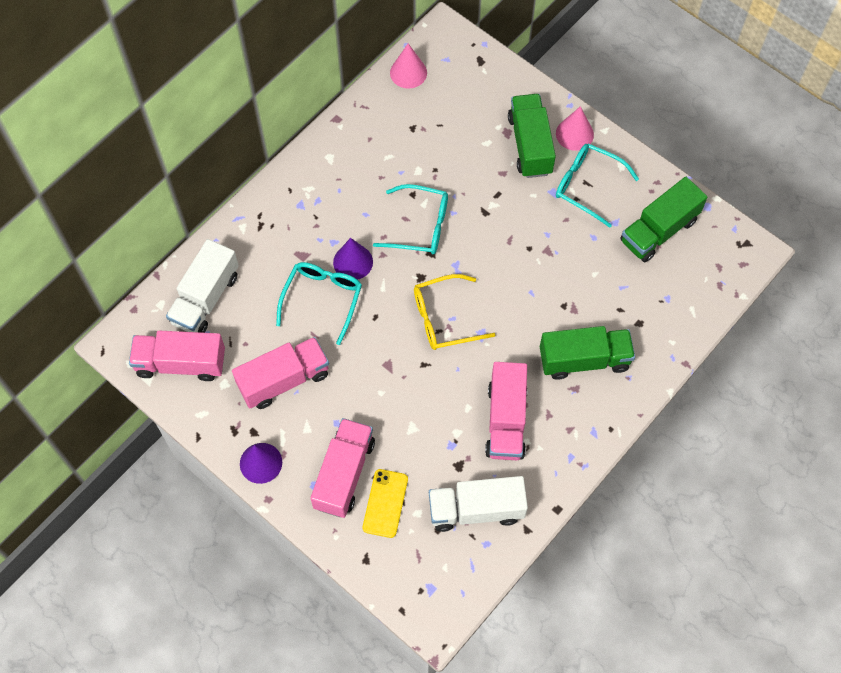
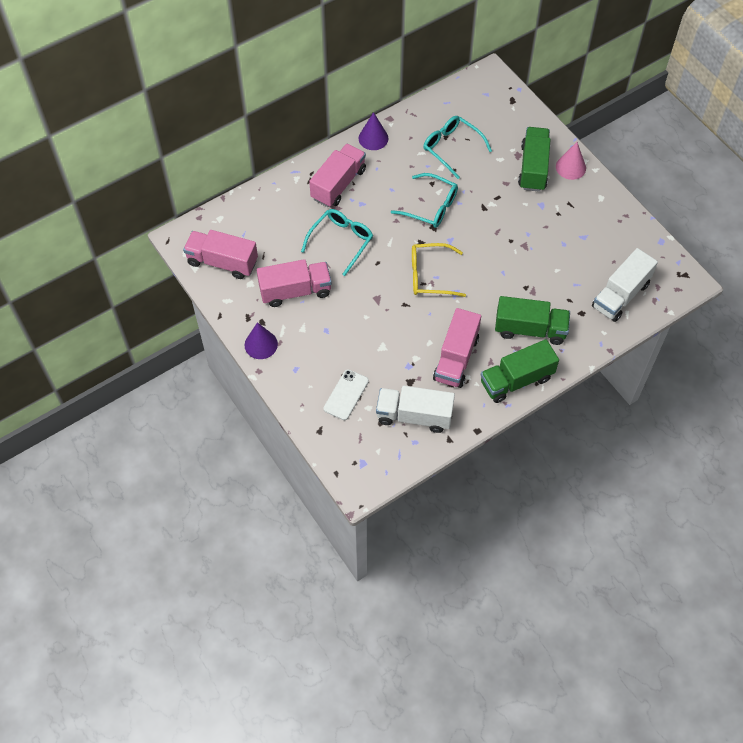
camera: 15 degrees right, 5 degrees down
(205, 298) = (254, 222): white truck -> white truck (620, 295)
(344, 474) = (321, 367): pink truck -> pink truck (338, 184)
(353, 262) = (372, 220): purple cone -> purple cone (373, 138)
(385, 503) = (346, 395): yellow phone -> white phone
(408, 72) = (454, 97): pink cone -> none
(587, 186) = (570, 206): turquoise glasses -> turquoise glasses (451, 148)
(659, 231) = (617, 250): green truck -> green truck (516, 380)

